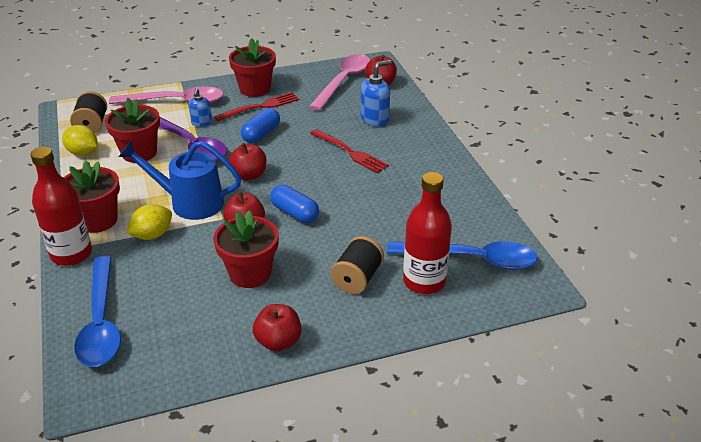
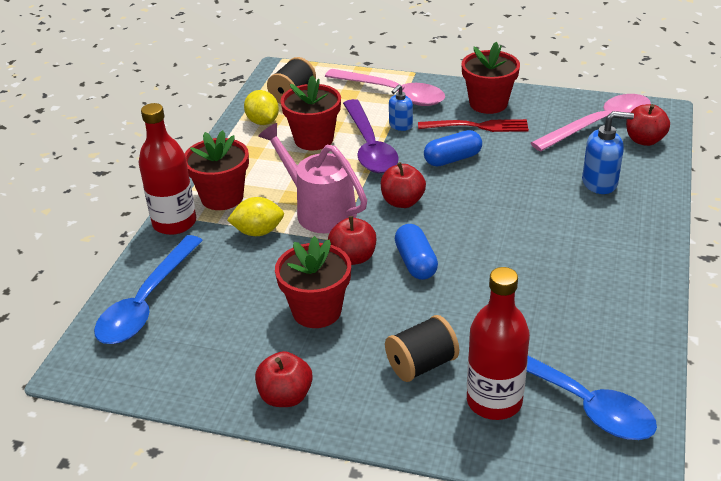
camera: 35 degrees right, 0 degrees up
(189, 202) = (319, 210): blue watering can -> pink watering can
(350, 152) = (536, 214): red fork -> none

